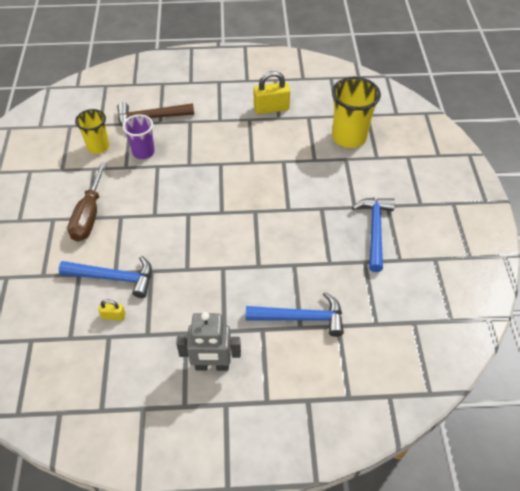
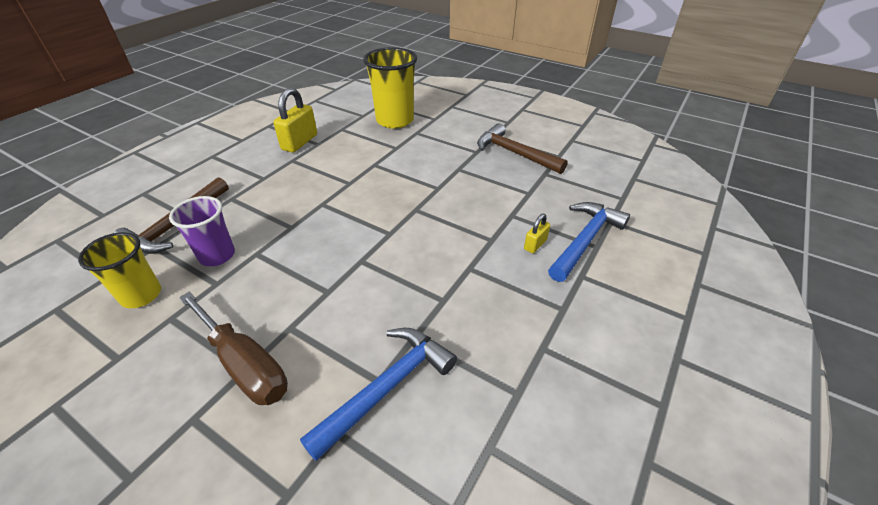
camera: 55 degrees left, 10 degrees down
(113, 316) = (456, 421): yellow padlock -> yellow padlock (535, 244)
(212, 365) = (610, 344): grey robot -> none
(374, 230) = (514, 153): blue hammer -> brown hammer

